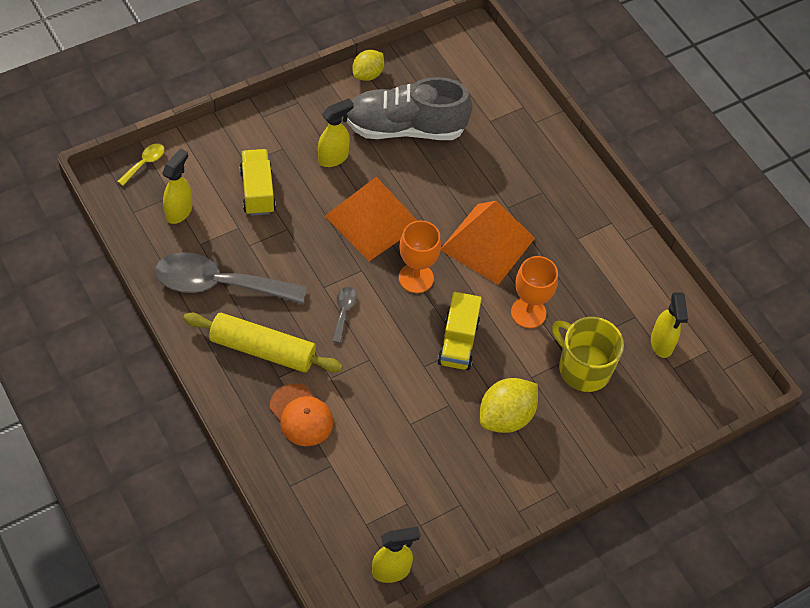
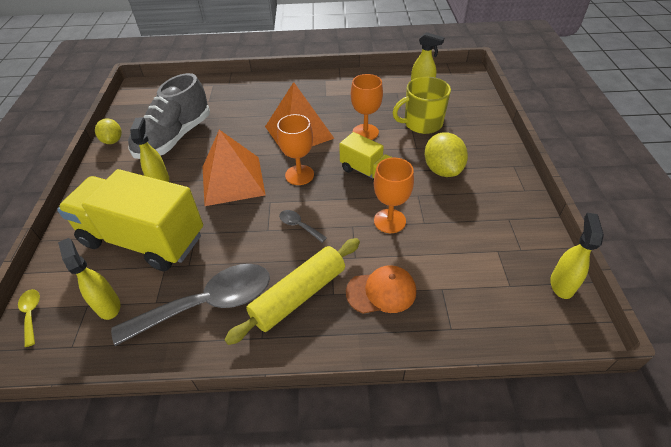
camera: 55 degrees left, 10 degrees down
(218, 284) = (208, 304): grey spoon -> grey spoon turned 150 degrees counterclockwise
(257, 191) = (143, 239): yellow truck -> yellow truck, size x1.93
(395, 390) = (389, 221): none -> orange goblet

